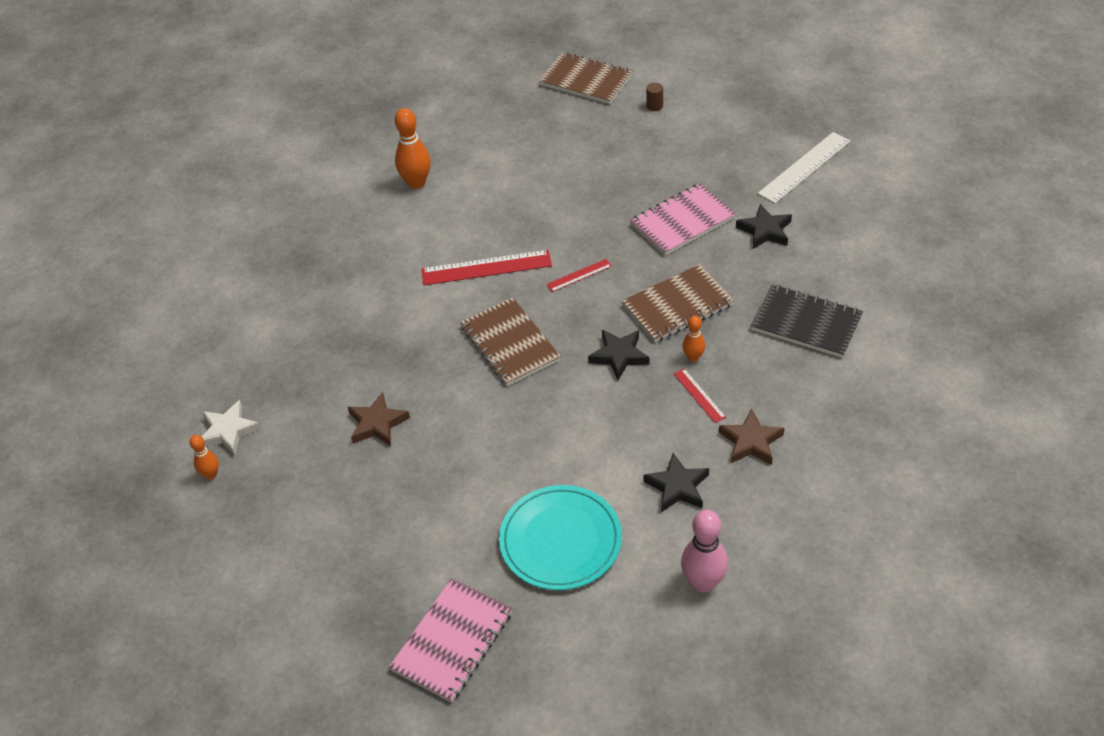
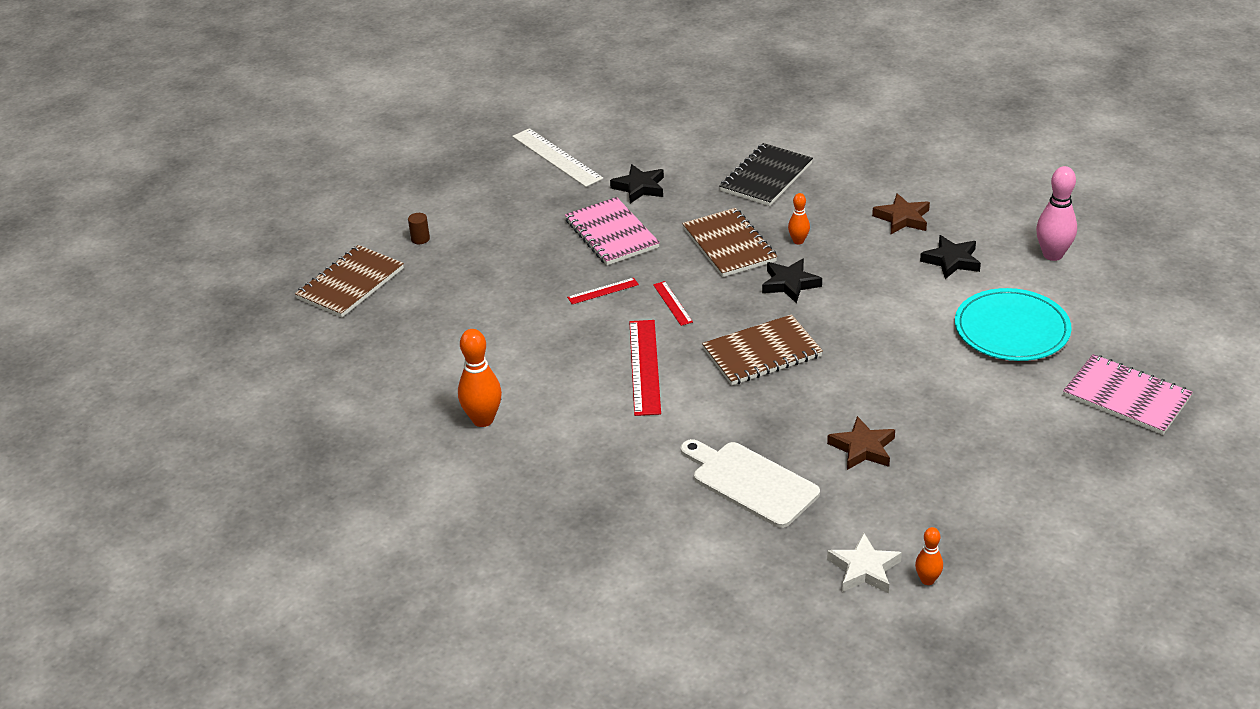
camera: 85 degrees left, 10 degrees down
(336, 350) = (750, 482): none -> white cutting board
(699, 395) = (846, 241): red ruler -> red ruler (603, 291)

